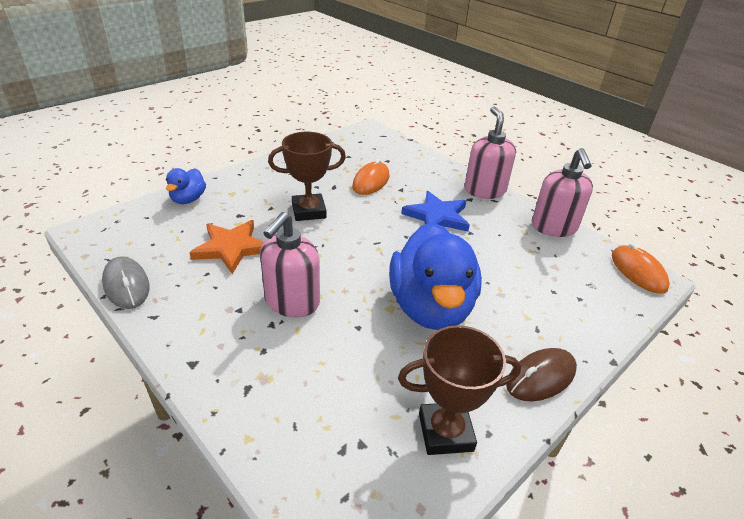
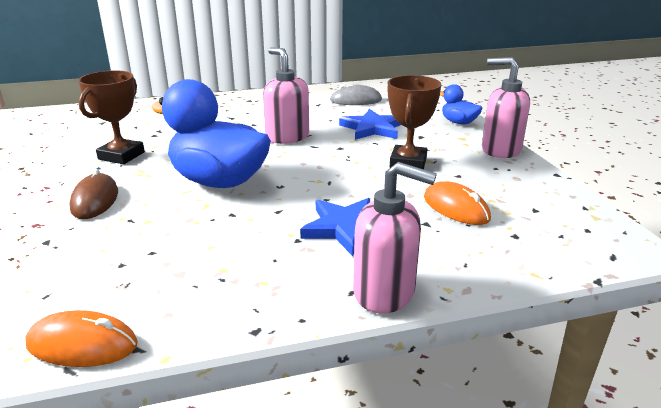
camera: 120 degrees right, 10 degrees down
(231, 248) = (372, 128): orange star -> blue star
(553, 227) = (243, 316): pink soap dispenser -> pink soap dispenser (500, 150)

